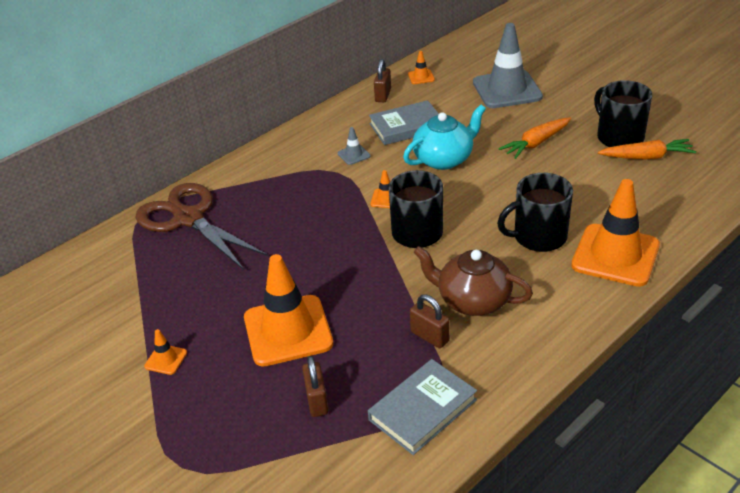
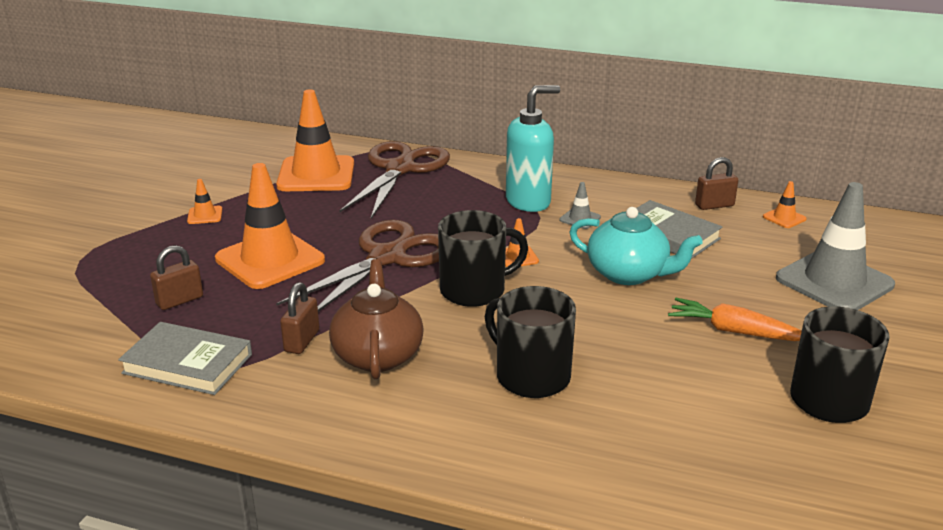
camera: 60 degrees right, 10 degrees down
(308, 169) = (528, 202): none -> turquoise soap dispenser
(337, 263) = (387, 258): none -> brown scissors
(615, 255) = (541, 448): orange traffic cone -> orange traffic cone (316, 175)
(647, 157) = (807, 436): orange carrot -> none

